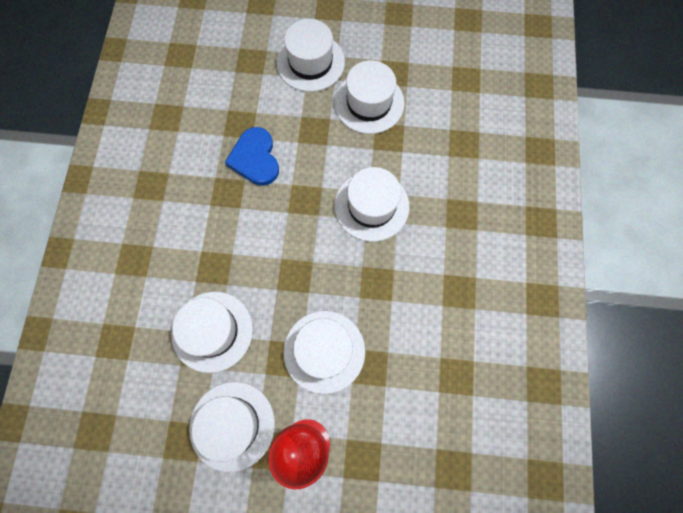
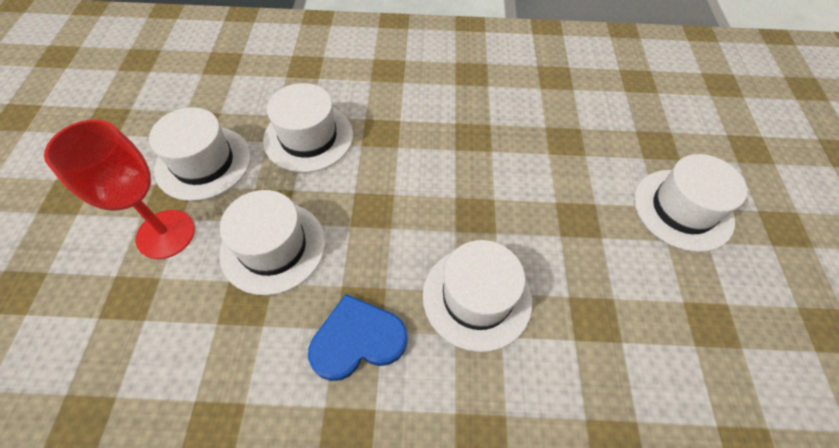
camera: 85 degrees right, 15 degrees down
(255, 158) = (522, 159): blue heart -> blue heart (357, 340)
(369, 103) = (644, 288): white hat -> none

